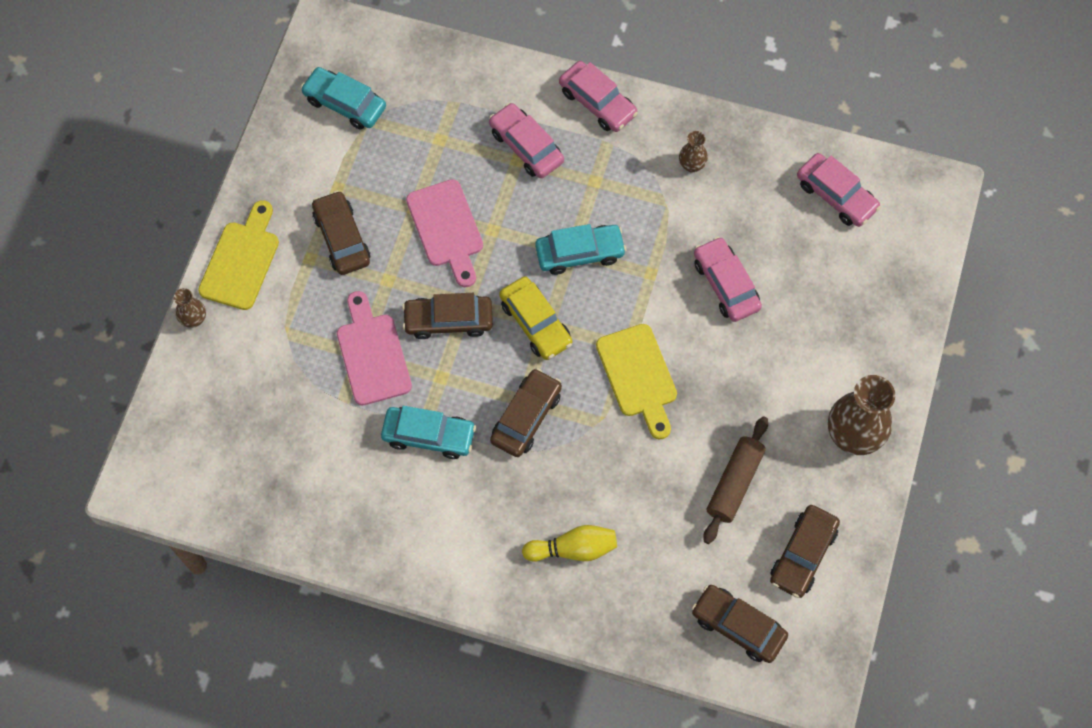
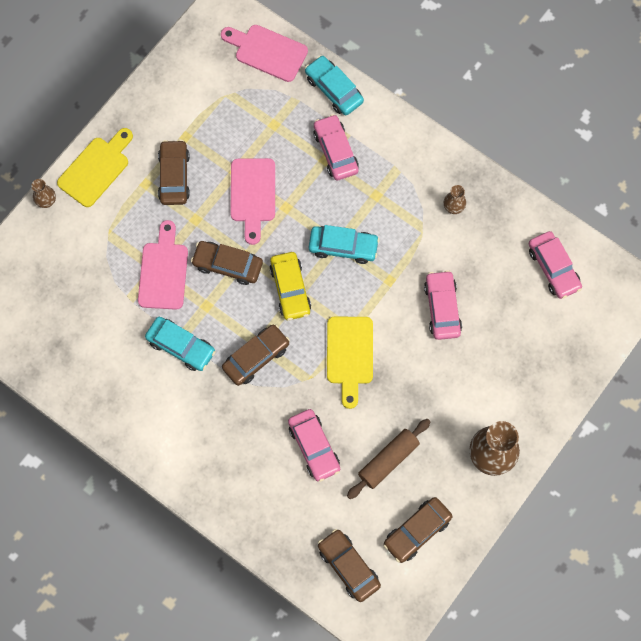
camera: 20 degrees right, 5 degrees up
(345, 103) = (215, 73): turquoise car -> turquoise car (334, 89)
(398, 59) = (267, 51): none -> pink cutting board
(573, 549) = (252, 467): yellow bowling pin -> none
(597, 102) = (402, 135): pink car -> pink car (314, 447)

